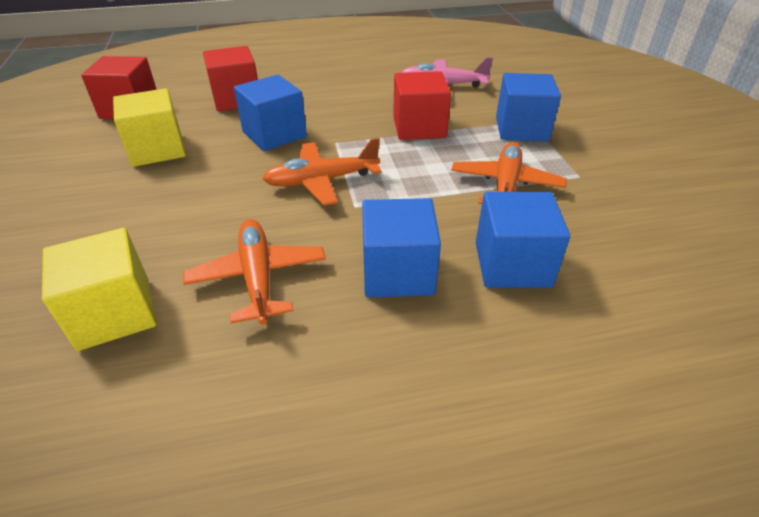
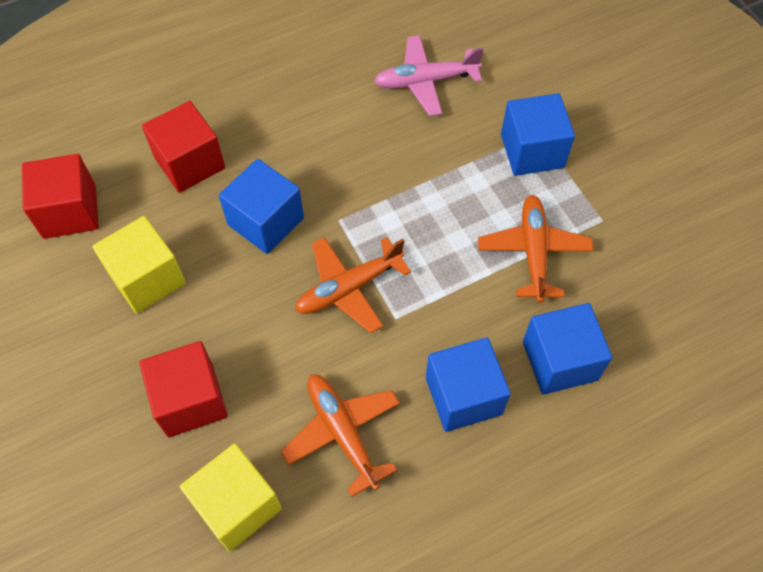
camera: 15 degrees left, 20 degrees up
(419, 127) = (421, 172): red cube -> red cube (190, 400)

